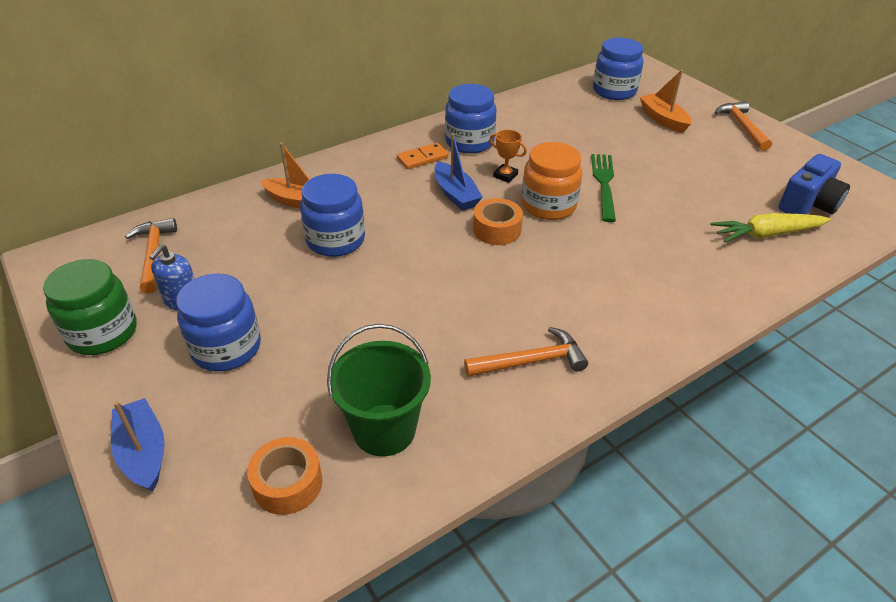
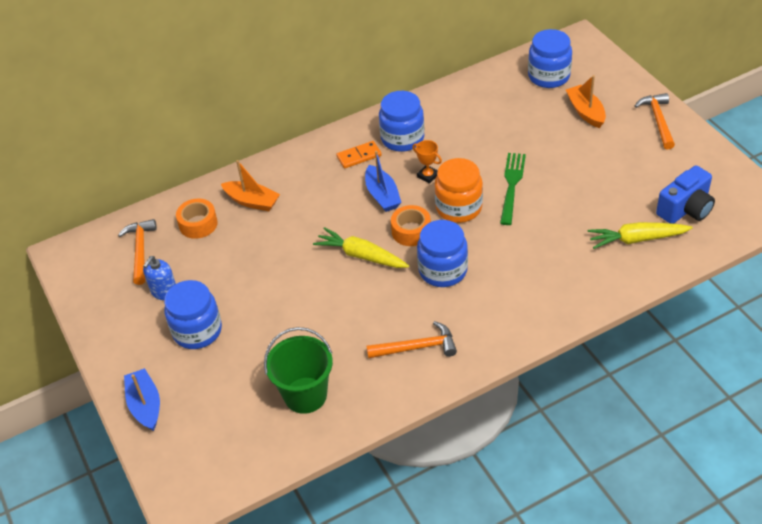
camera: 10 degrees right, 5 degrees up
(102, 333) = (109, 316): green jar -> none
(287, 483) = (239, 429): orange tape -> orange tape (198, 224)
(335, 240) = (280, 239): blue jar -> blue jar (443, 270)
(439, 256) = (361, 255): none -> yellow carrot

